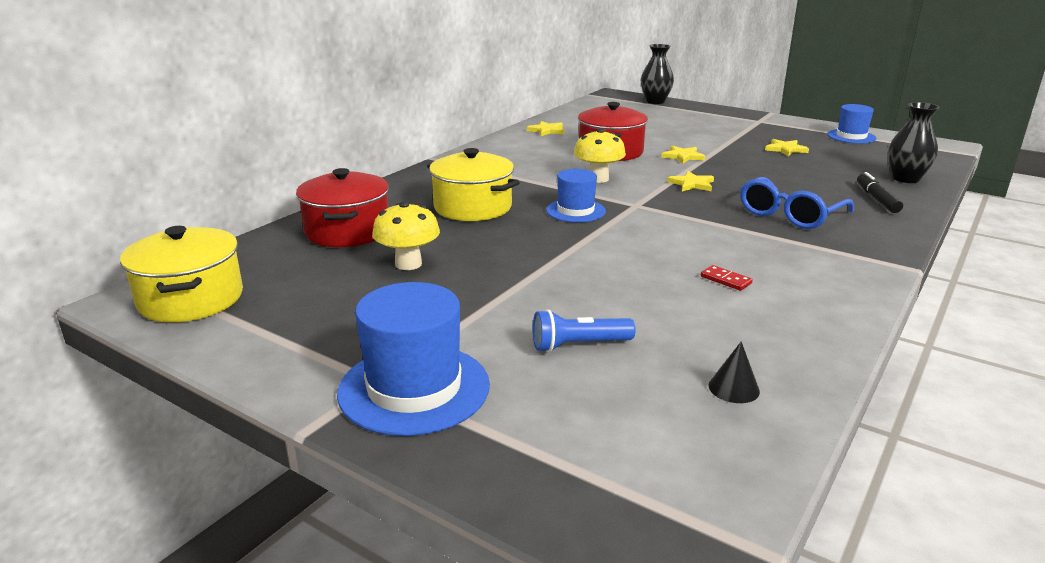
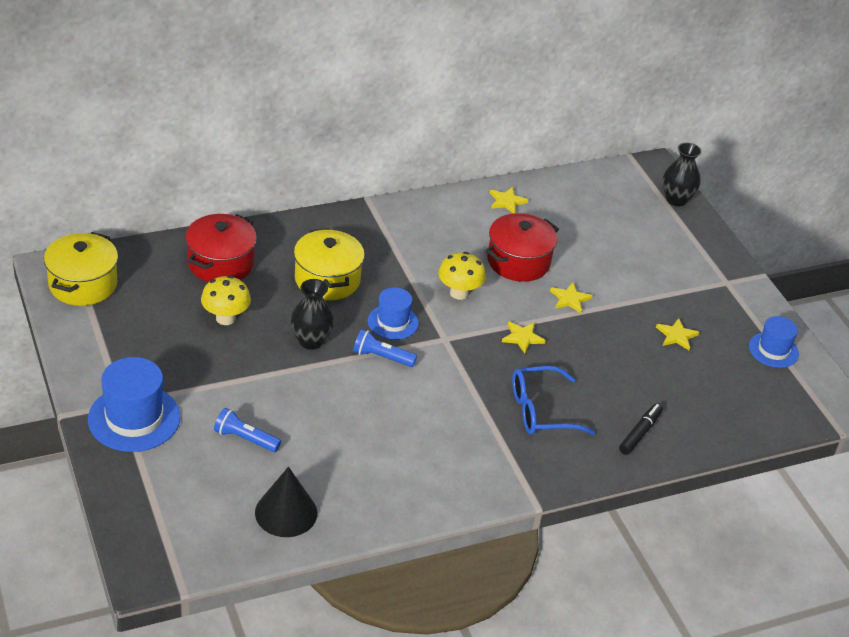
camera: 30 degrees right, 15 degrees up
(605, 233) = (381, 357): none -> blue flashlight
(726, 280) = (397, 442): red domino -> none
(733, 388) = (286, 512): black cone -> black cone, size x1.97
(905, 179) = (711, 426): black vase -> black vase (311, 341)

